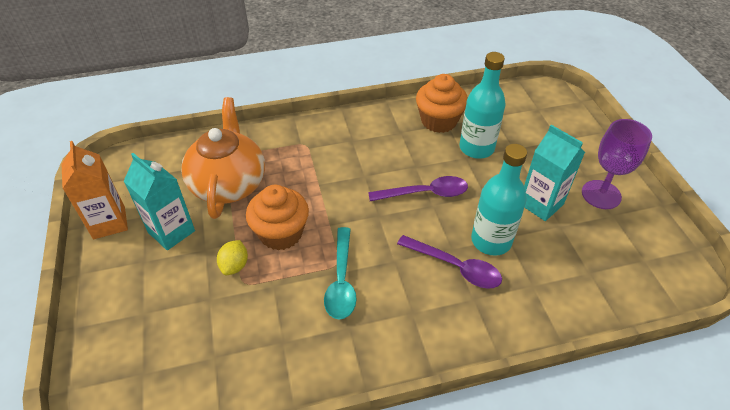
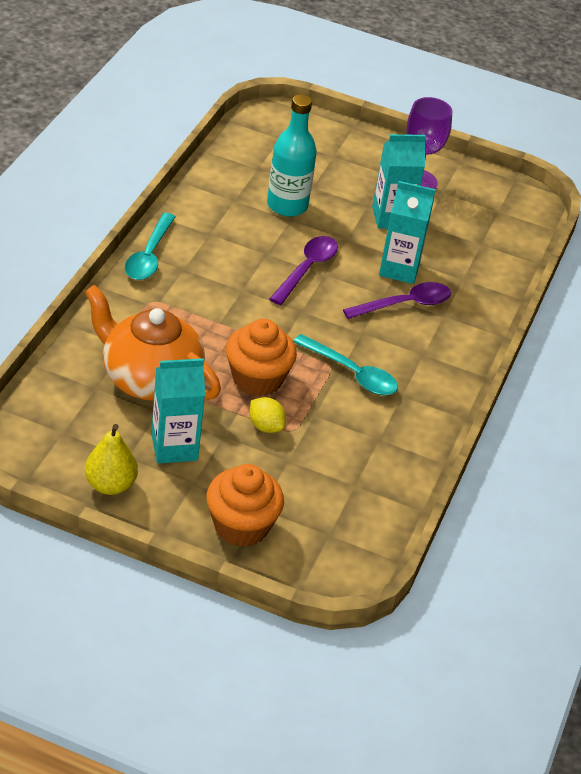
camera: 60 degrees left, 5 degrees down
(109, 223) = (110, 485): orange carton -> yellow pear
(346, 120) = (149, 255): none -> turquoise spoon
(439, 121) = (224, 202): orange cupcake -> orange cupcake (241, 526)
(491, 241) = (399, 269): turquoise bottle -> turquoise carton

